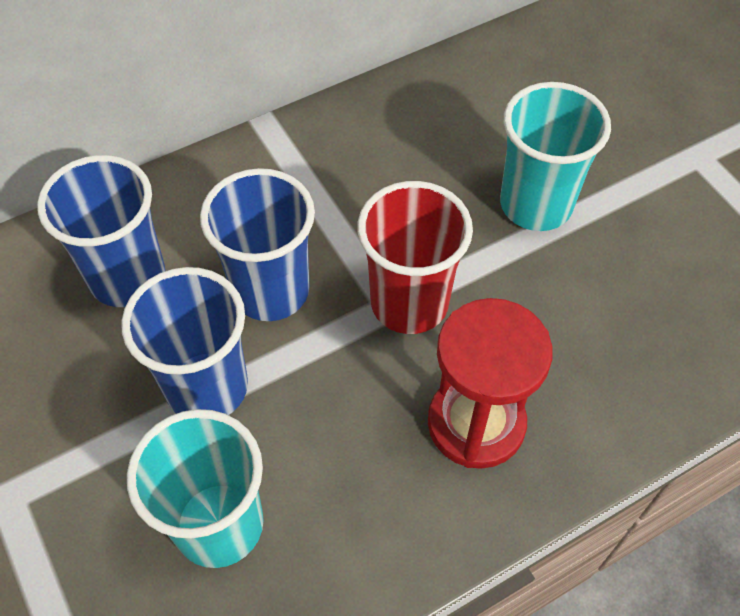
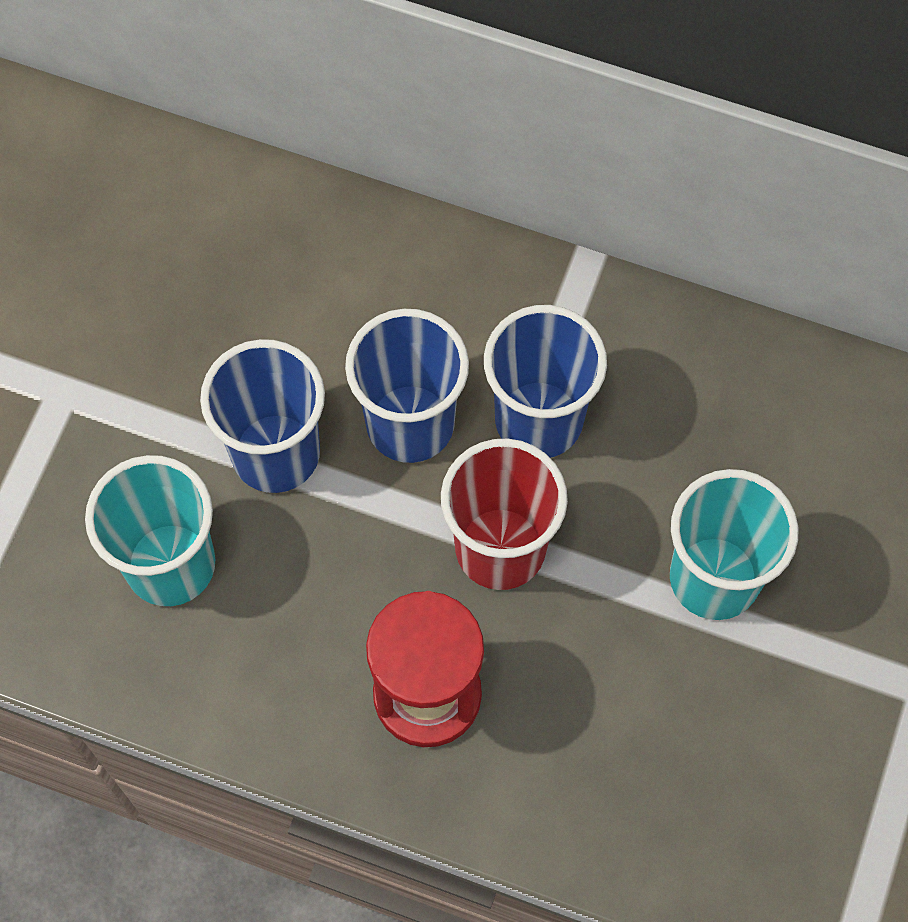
camera: 50 degrees right, 10 degrees up
(127, 277) = (320, 298): blue cup -> blue cup (538, 420)

